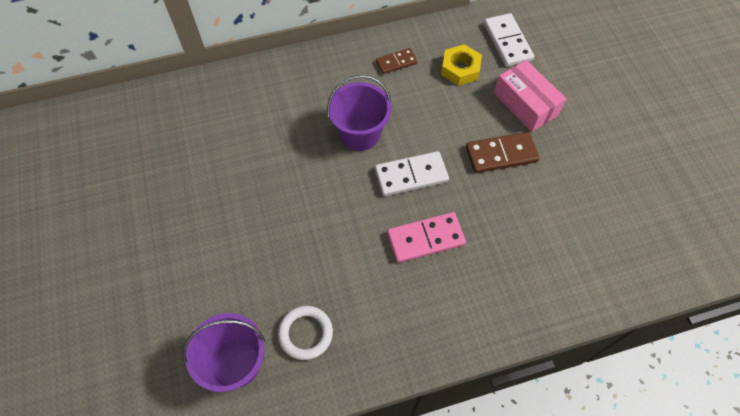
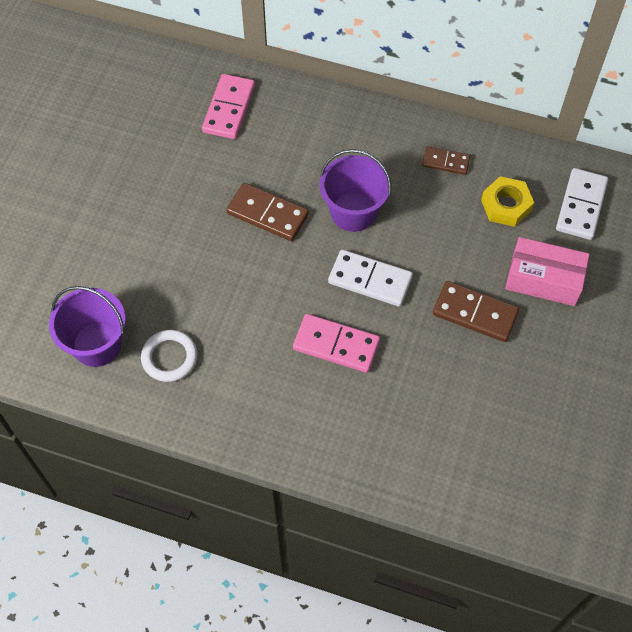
camera: 35 degrees right, 0 degrees up
(206, 111) = (229, 109): none -> pink domino
(297, 172) = (267, 214): none -> brown domino
(525, 104) = (543, 279): pink box -> pink box turned 75 degrees counterclockwise

